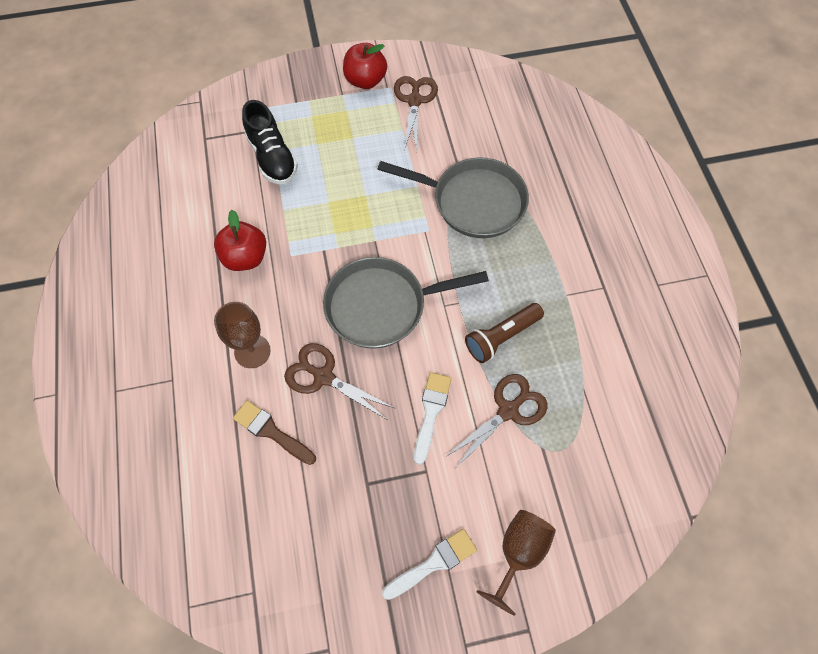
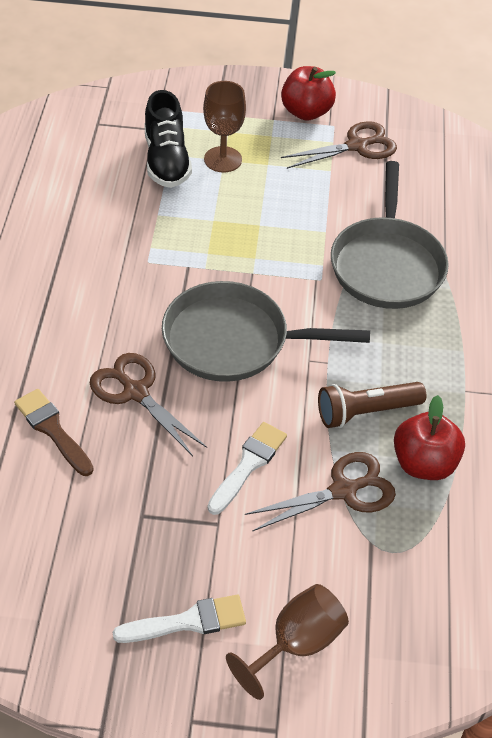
camera: 15 degrees right, 15 degrees down
(245, 257) = (95, 250): red apple -> red apple (424, 463)
(252, 351) = (64, 344): brown goblet -> brown goblet (223, 159)
(414, 101) = (356, 146): brown scissors -> brown scissors turned 45 degrees clockwise
(473, 202) = (387, 264): grey pan -> grey pan turned 60 degrees clockwise

